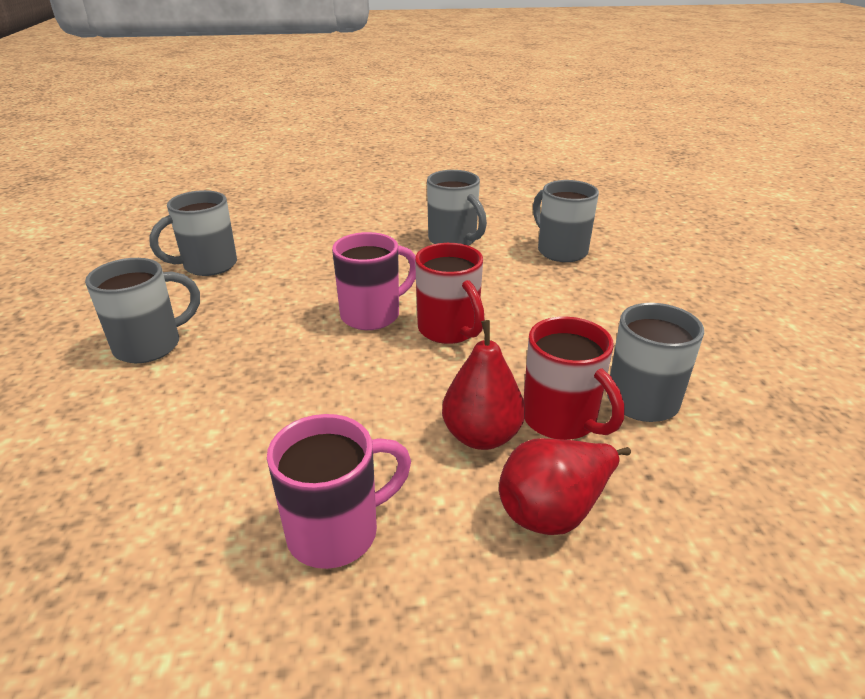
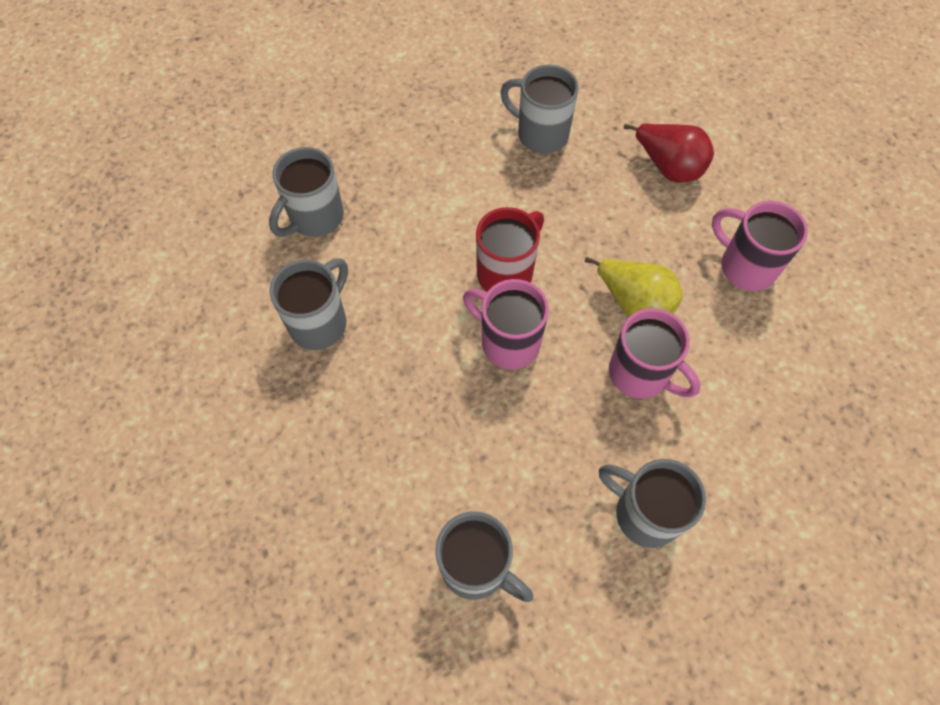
camera: 110 degrees left, 30 degrees up
(273, 383) = (640, 374): none -> pink mug
(356, 404) = (634, 303): none -> yellow pear
(481, 436) = (626, 216): red pear -> none
(561, 420) = (586, 176): red mug -> none

